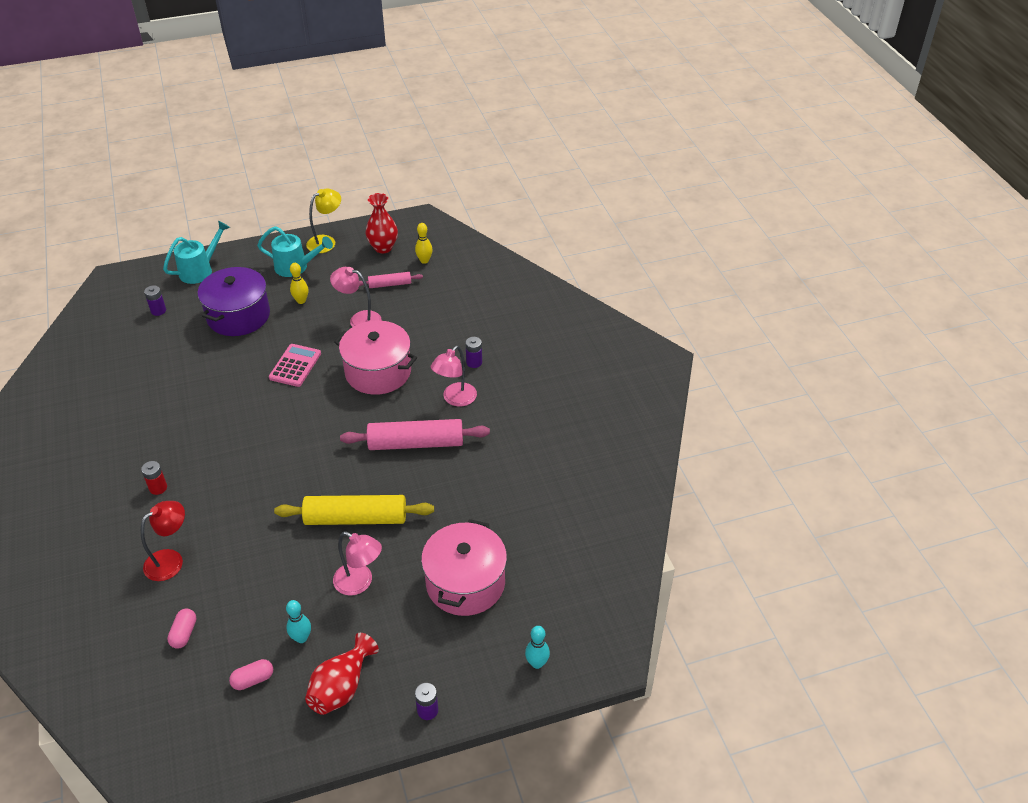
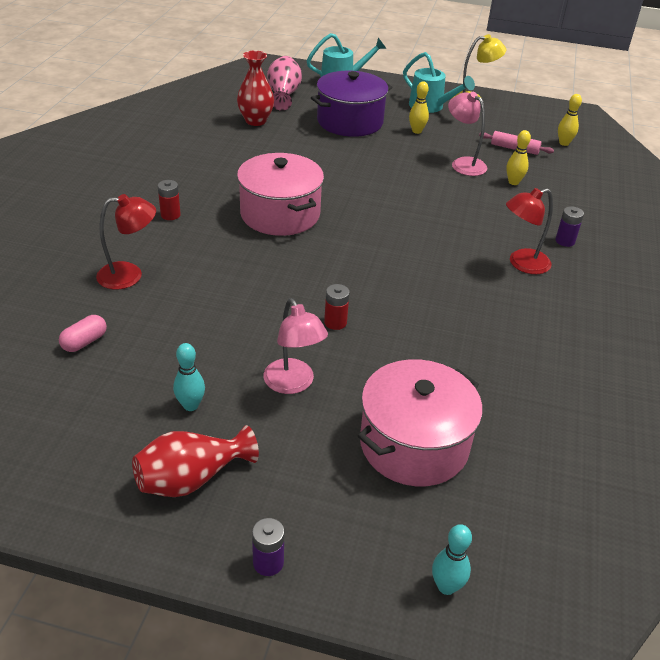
camera: 30 degrees right, 5 degrees down
(158, 311) = (283, 95): purple battery -> pink vase
(253, 679) = (109, 419): pink capsule -> none
(295, 366) = (373, 175): pink calculator -> none
(356, 518) = (335, 322): yellow rolling pin -> red battery
(378, 372) = (453, 210): pink pot -> pink pot (280, 214)
(383, 247) = (527, 120): red vase -> red vase (255, 121)
(408, 321) = (513, 182): none -> yellow bowling pin
(416, 443) = (450, 284): pink rolling pin -> none
(455, 399) = (522, 264): pink lamp -> red lamp

